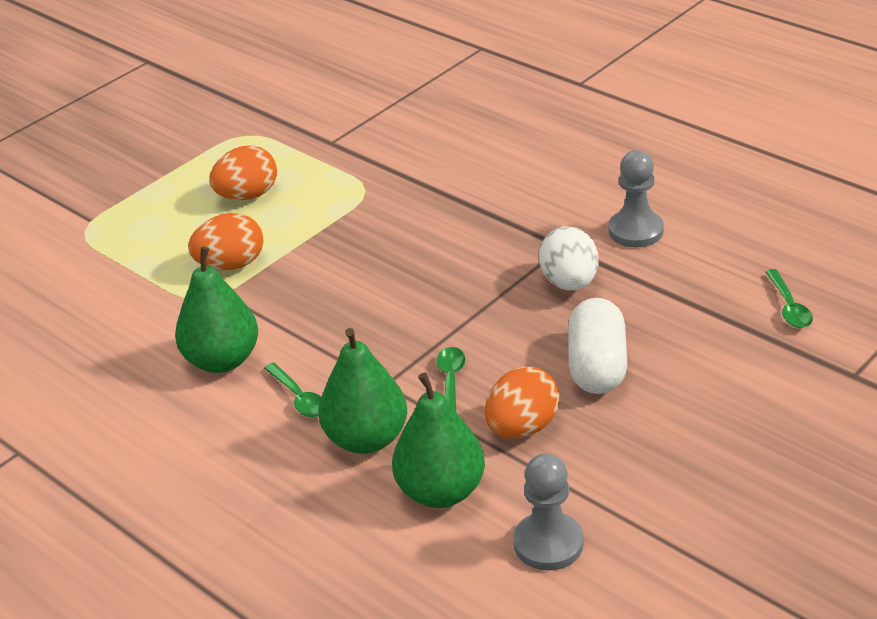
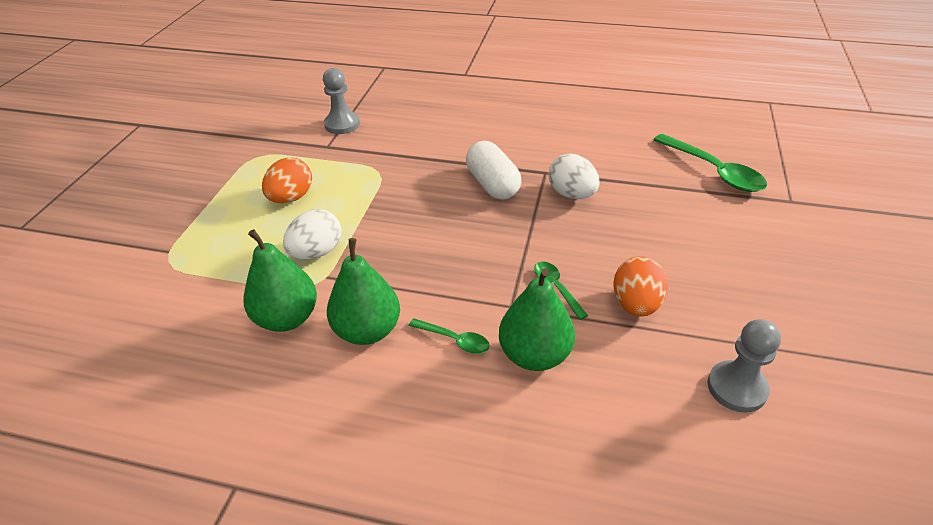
camera: 30 degrees left, 5 degrees up
(231, 265) = (317, 252): orange egg -> white egg
(441, 491) = (626, 376): green pear -> green pear (287, 318)
(597, 366) = (642, 244): white capsule -> white capsule (493, 184)
(635, 231) = (581, 151): grey pawn -> grey pawn (342, 124)
(789, 307) = (713, 171): green spoon -> green spoon, size x1.90

